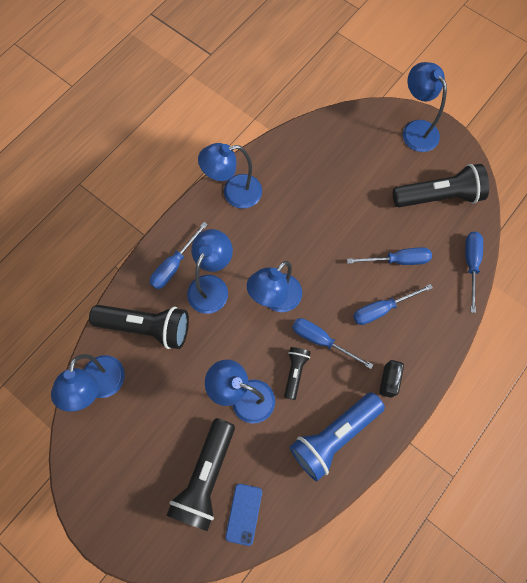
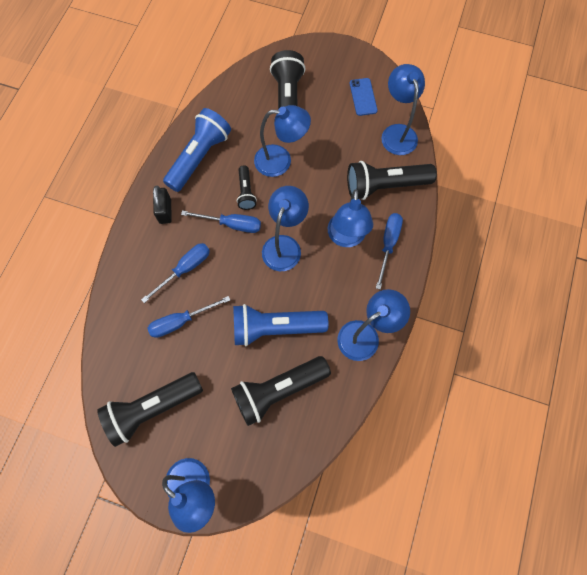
camera: 160 degrees right, 0 degrees up
(244, 514) = (250, 89): blue phone -> blue phone (363, 97)
(312, 226) = (275, 327): none -> blue flashlight
(326, 175) = (278, 390): none -> black flashlight
(470, 264) = (107, 342): blue screwdriver -> none

